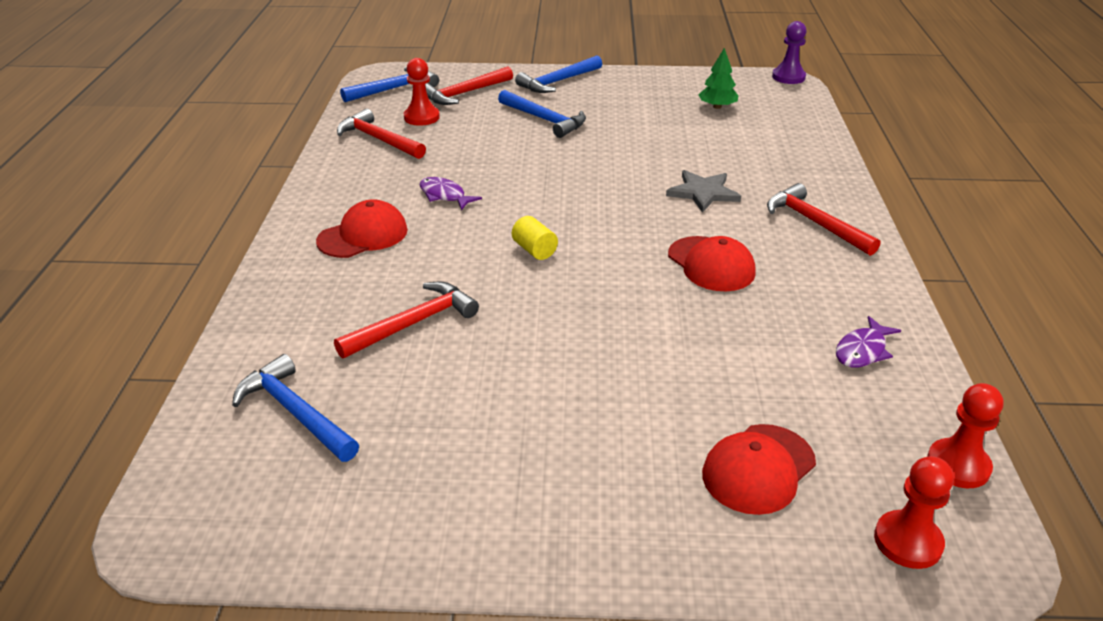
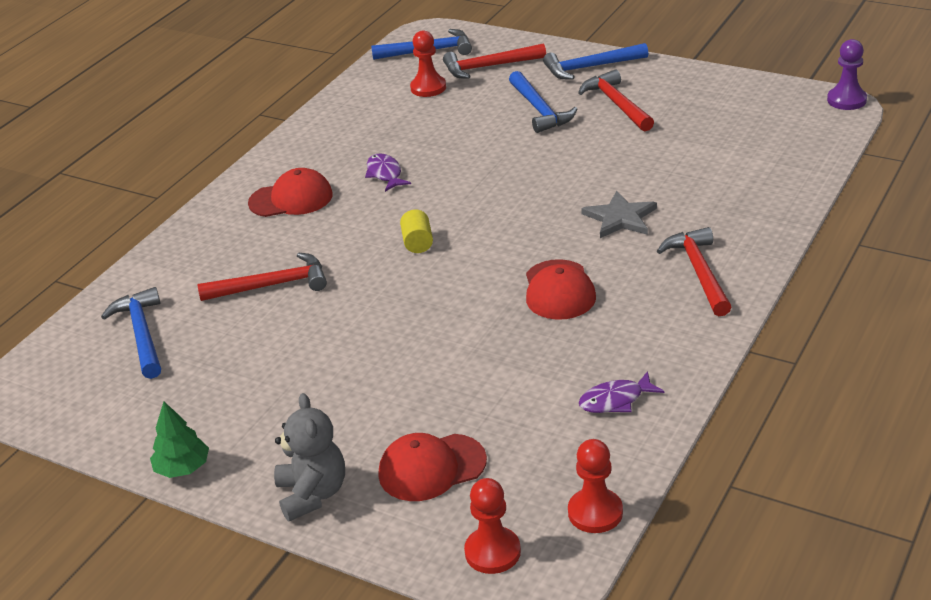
camera: 30 degrees right, 0 degrees up
(378, 139) = (373, 105): red hammer -> red hammer (616, 104)
(659, 540) = (312, 494): none -> grey teddy bear
(717, 107) = (729, 124): green tree -> green tree (183, 468)

